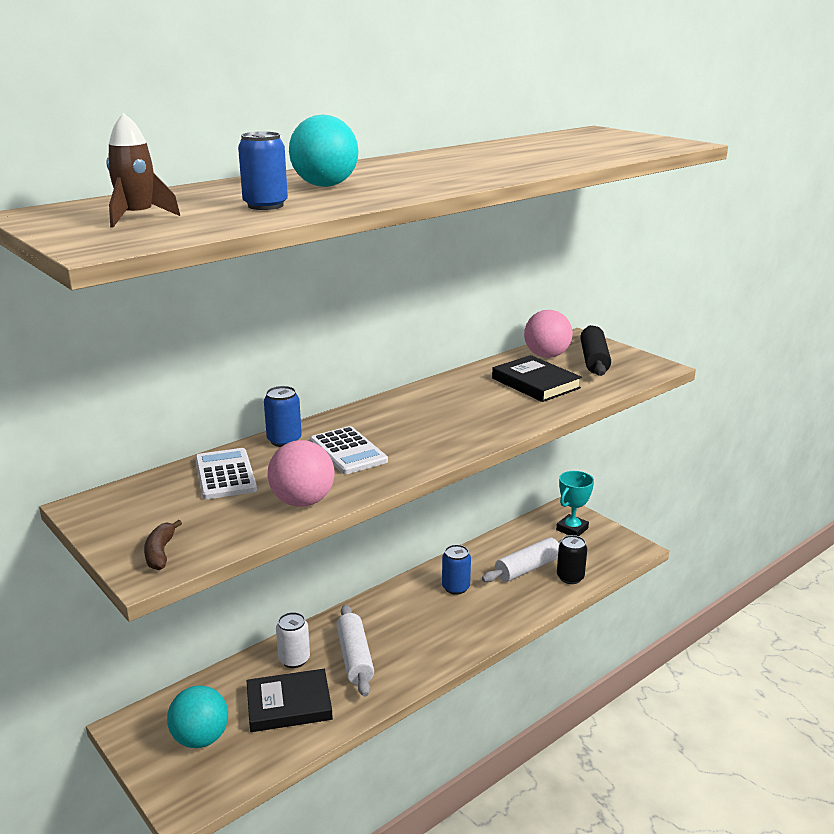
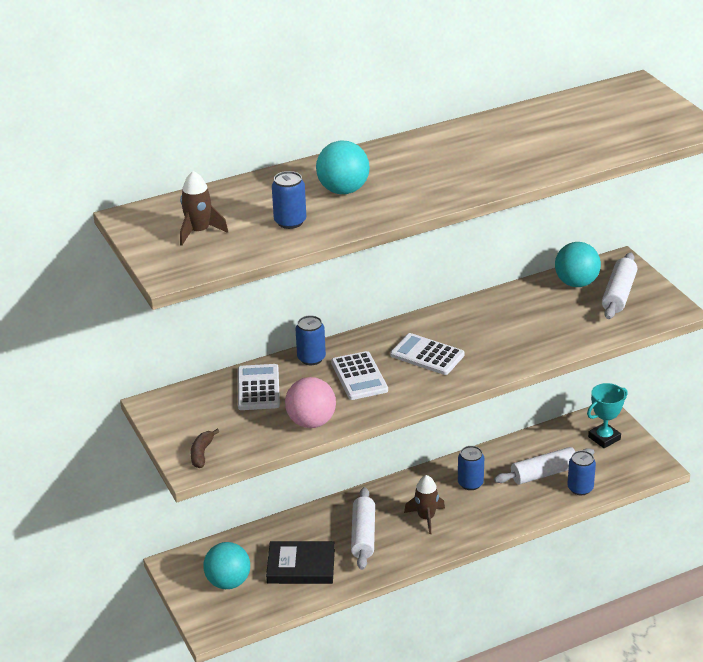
camera: 15 degrees right, 10 degrees up
(294, 659) = (313, 529): white can -> none
(419, 425) = (427, 355): none -> white calculator
(420, 629) = (426, 518): none -> brown rocket
(535, 383) = (549, 318): black book -> none
(546, 356) = (576, 283): pink ball -> turquoise ball
(570, 577) = (580, 488): black can -> blue can
(594, 360) = (618, 294): black rolling pin -> white rolling pin

